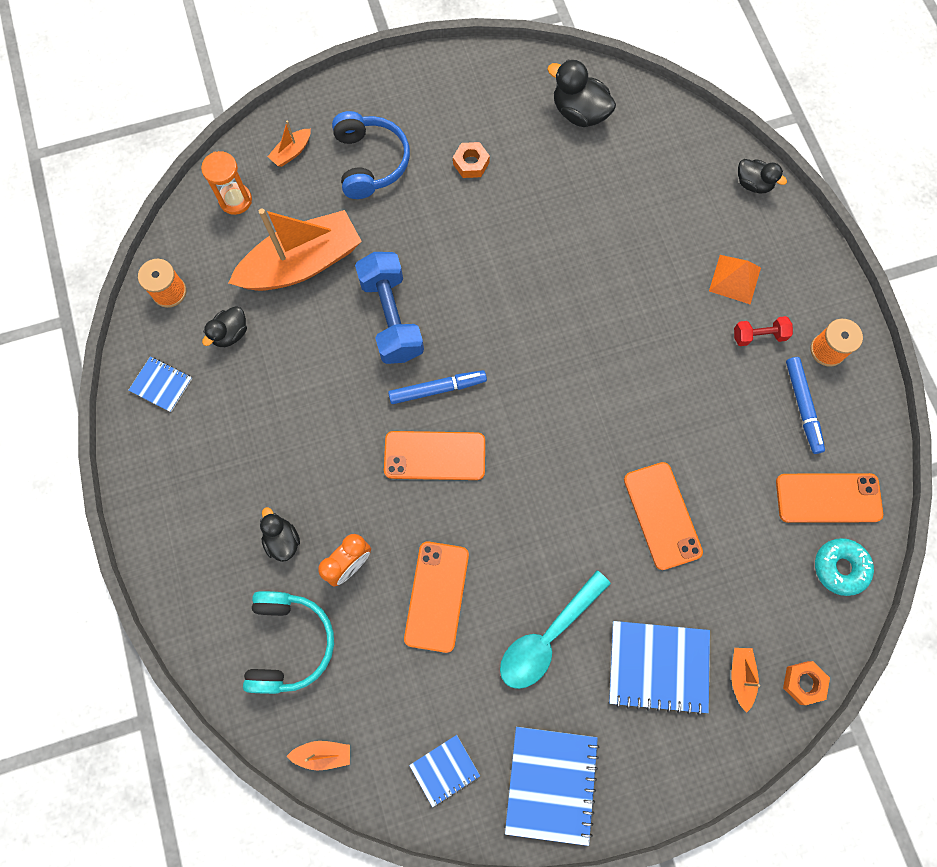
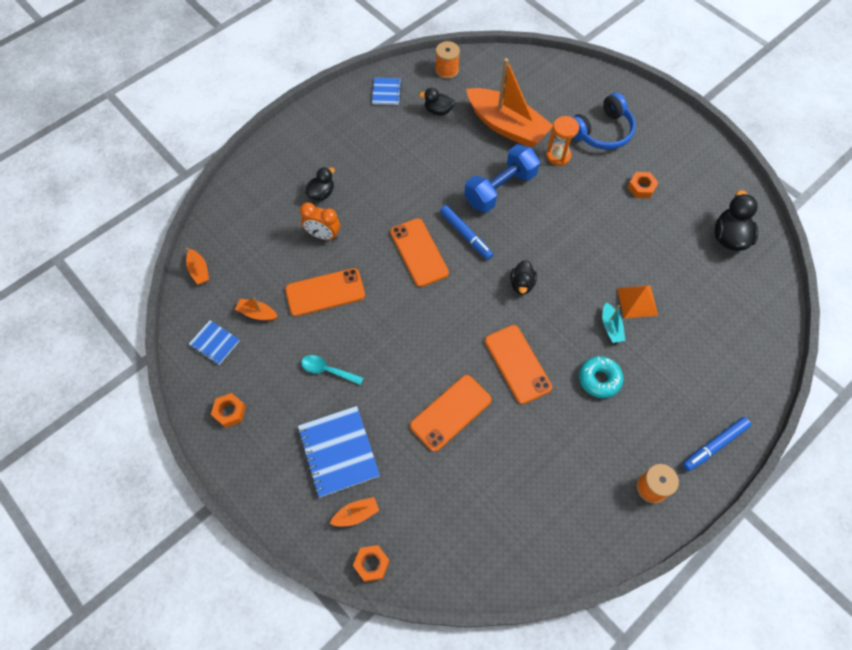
camera: 65 degrees right, 10 degrees down
(235, 200) = (527, 75): orange hourglass -> orange hourglass (558, 156)
(289, 643) = (259, 224): turquoise headphones -> none
(292, 152) = (579, 88): orange boat -> orange boat (257, 313)
(547, 637) = (327, 370): turquoise spoon -> turquoise spoon, size x0.59
(551, 784) = (229, 412): blue notebook -> orange nut
(632, 292) = (611, 327): none -> turquoise boat
(735, 279) = (667, 395): orange pyramid -> orange pyramid (637, 301)
(753, 184) = (757, 379): black duck -> black duck (522, 284)
(758, 336) = (631, 430): red dumbbell -> none
(802, 407) = (592, 484): blue marker -> blue marker (714, 445)
(828, 498) = (527, 532): orange phone -> orange phone (517, 364)
(840, 567) = (475, 561): turquoise donut -> turquoise donut (599, 379)

